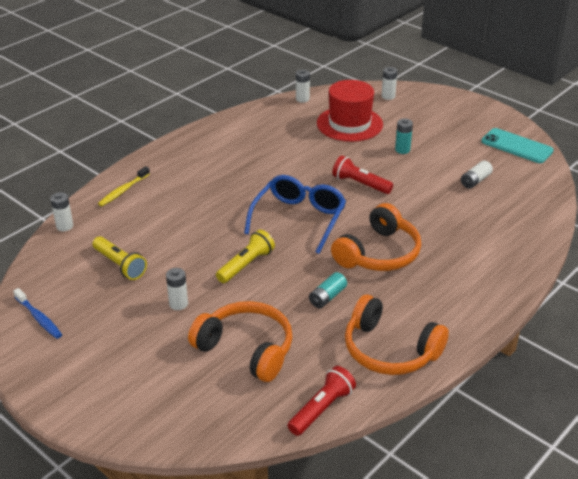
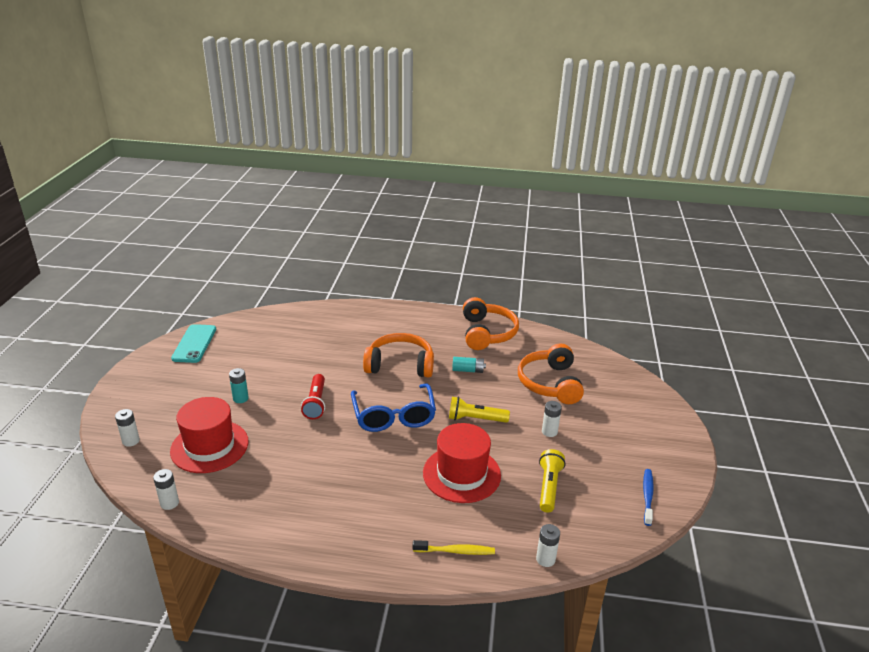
camera: 125 degrees left, 5 degrees down
(189, 225) = (461, 474): none -> red hat
(299, 218) = (394, 416): blue glasses -> blue glasses turned 90 degrees counterclockwise
(322, 409) = (557, 340): red flashlight -> none
(475, 181) = (265, 350): white battery -> none

